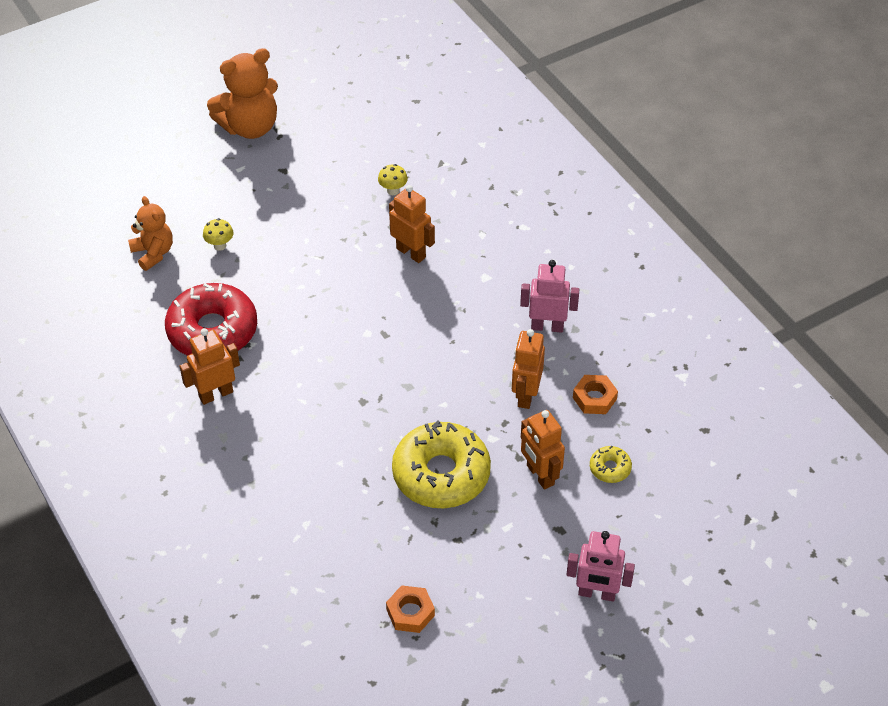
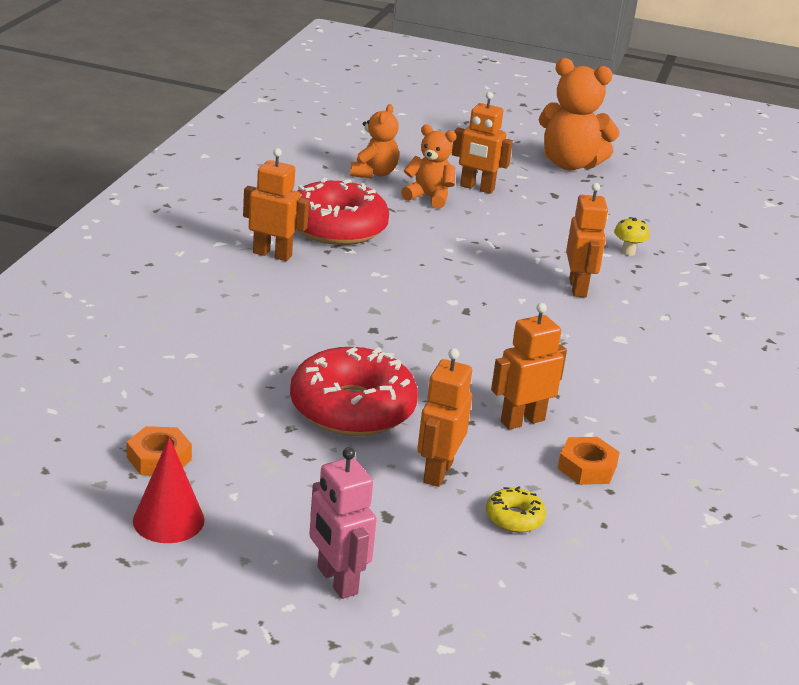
camera: 45 degrees right, 20 degrees down
(220, 245) = (429, 197): yellow mushroom -> orange teddy bear
(233, 207) = (477, 188): none -> orange robot
(441, 474) = (352, 408): yellow donut -> red donut
(477, 644) = (168, 520): none -> red cone
(547, 326) = (625, 399): pink robot -> none

